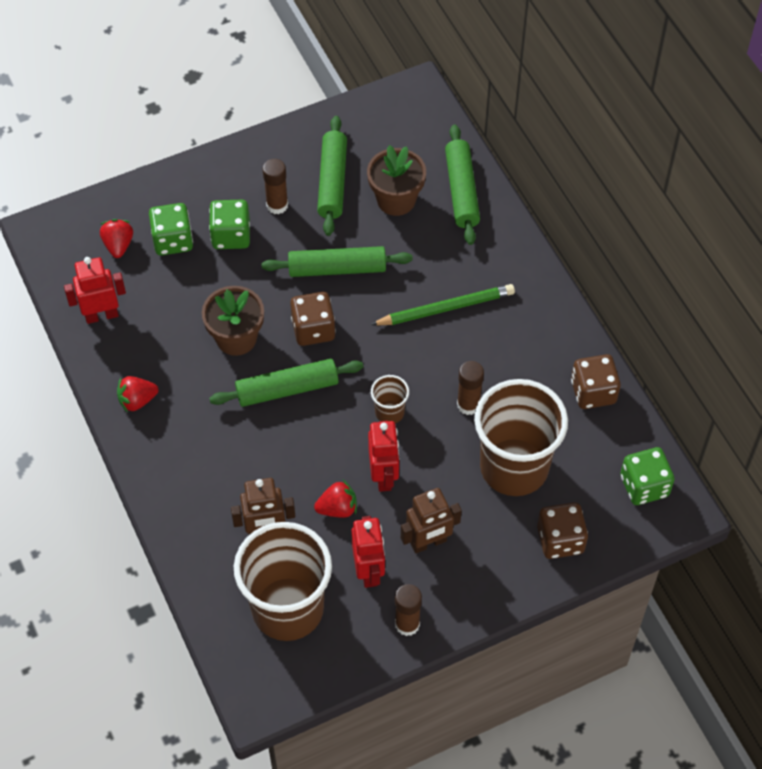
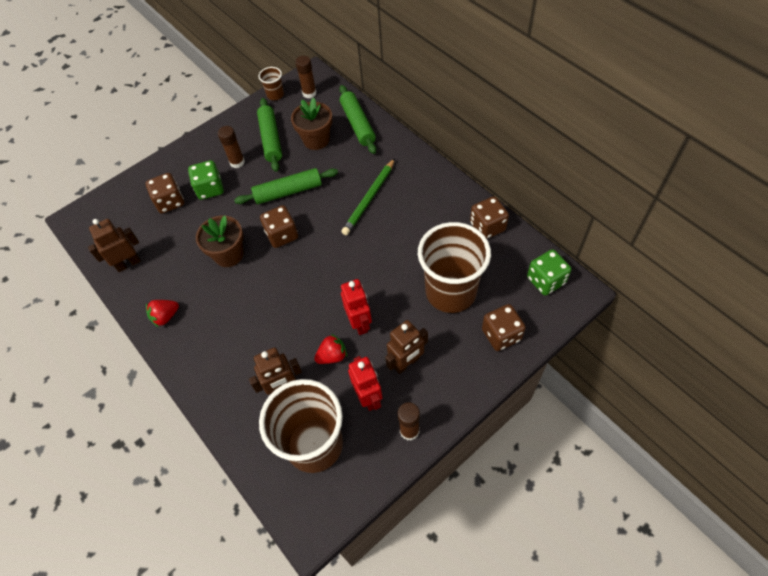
camera: 10 degrees left, 0 degrees up
(101, 315) = (128, 263): red robot -> brown robot
(118, 245) = (132, 214): red strawberry -> none
(173, 240) = (170, 202): green dice -> brown dice
(287, 389) = (273, 280): green rolling pin -> none
(389, 412) = (351, 277): brown cup -> brown cup (275, 95)
(445, 308) = (369, 198): green pencil -> green pencil turned 150 degrees clockwise
(468, 405) = (405, 257): brown glue stick -> brown glue stick (309, 93)

